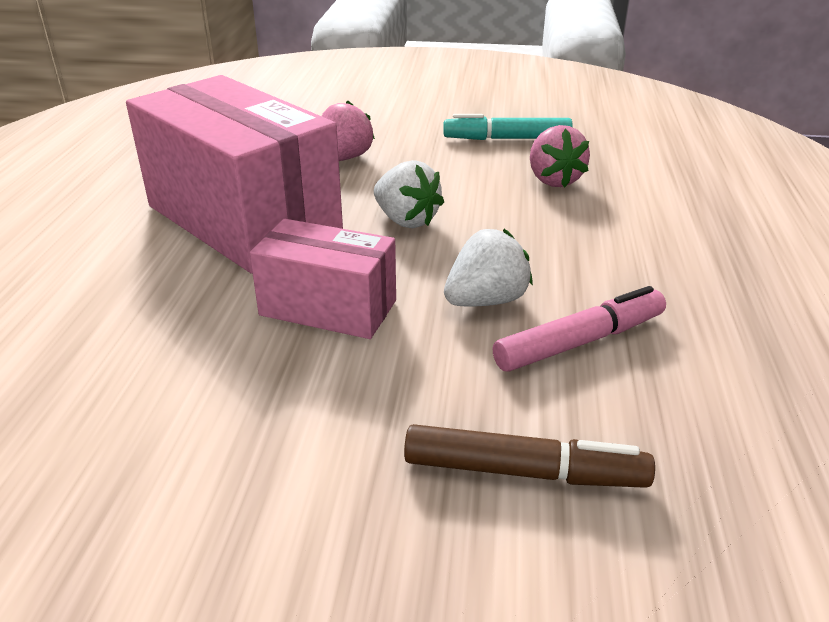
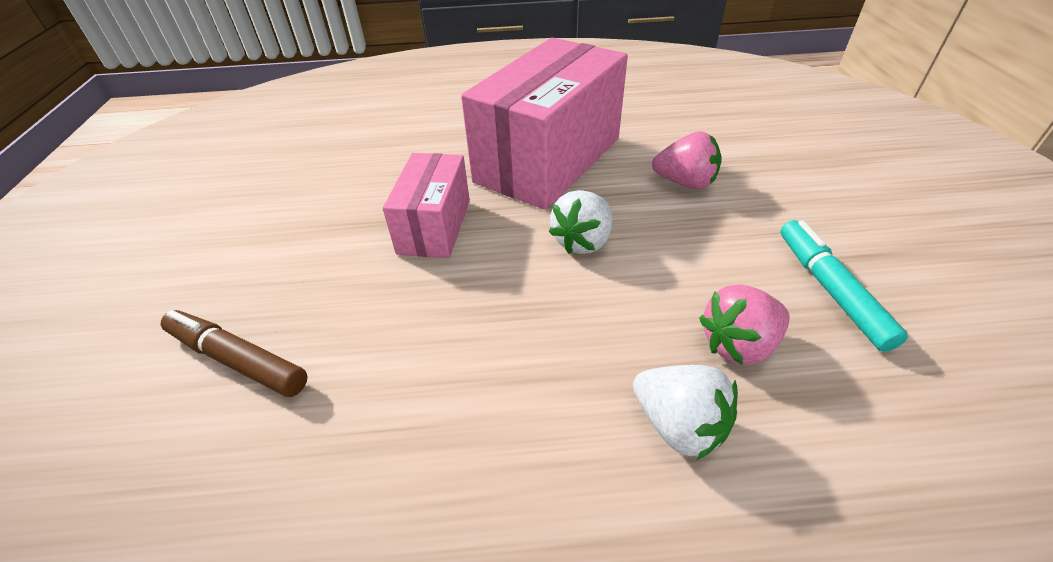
camera: 80 degrees right, 10 degrees up
(486, 301) = (457, 313): white strawberry -> white strawberry (678, 425)
(524, 472) = (237, 359): brown marker -> brown marker turned 120 degrees clockwise
(580, 342) = (397, 387): pink marker -> none

